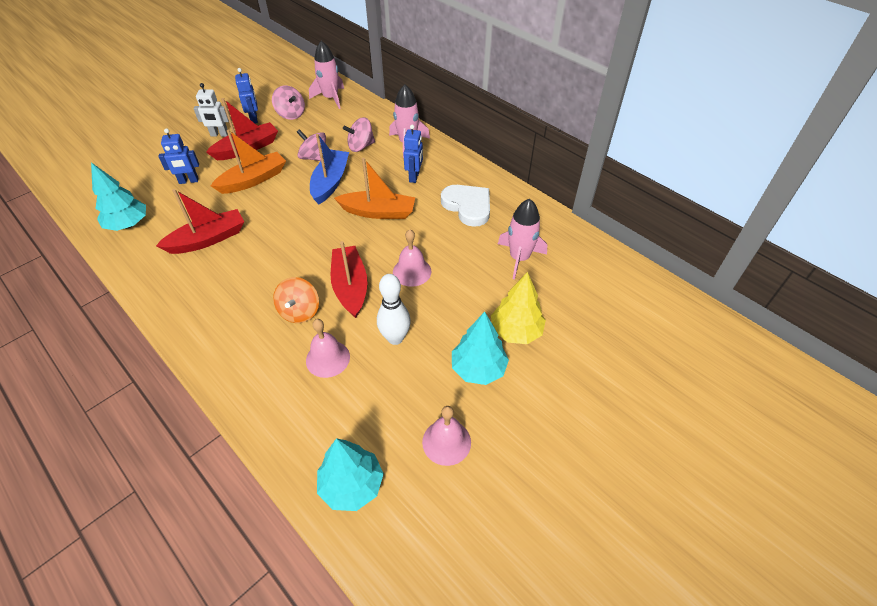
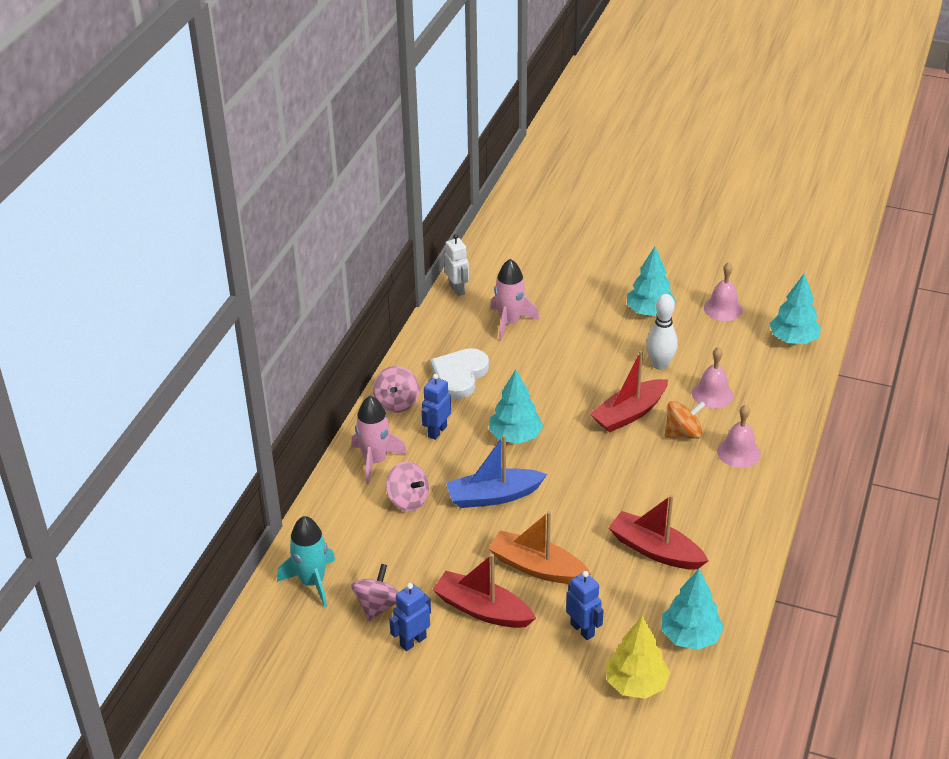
camera: 115 degrees left, 10 degrees down
(219, 135) = (472, 658): white robot -> white robot (457, 289)
(314, 157) = (458, 533): pink spinning top -> pink spinning top (397, 403)
(330, 98) = (312, 582): pink rocket -> turquoise rocket
(378, 212) = (515, 436): orange boat -> turquoise tree
(412, 271) = (579, 382): pink bell -> pink bell (738, 452)
(414, 177) = (437, 431): blue robot -> blue robot turned 45 degrees counterclockwise
(516, 331) = (596, 303): yellow tree -> yellow tree (636, 684)

